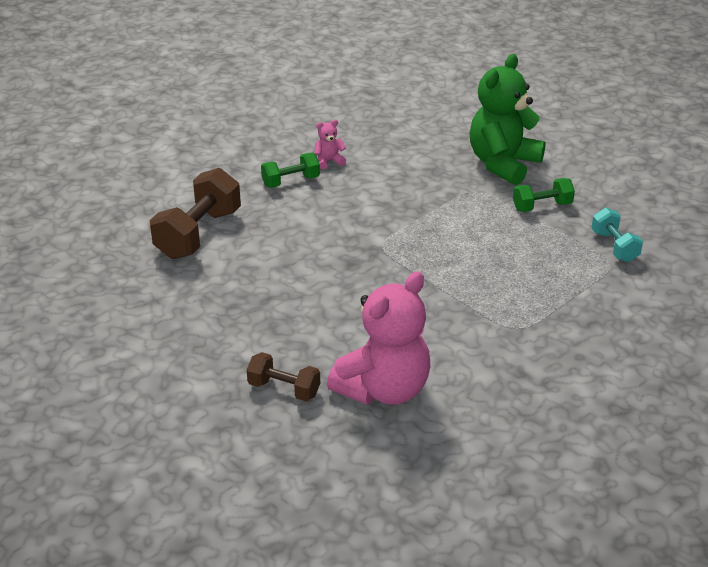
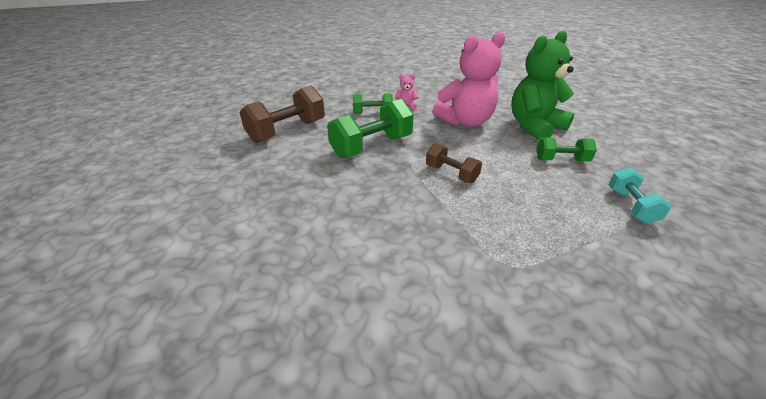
camera: 20 degrees right, 0 degrees up
(284, 389) = (240, 270): brown dumbbell -> brown dumbbell (451, 174)
(322, 233) = (372, 146): none -> green dumbbell
(384, 389) = (333, 300): pink teddy bear -> pink teddy bear (465, 121)

